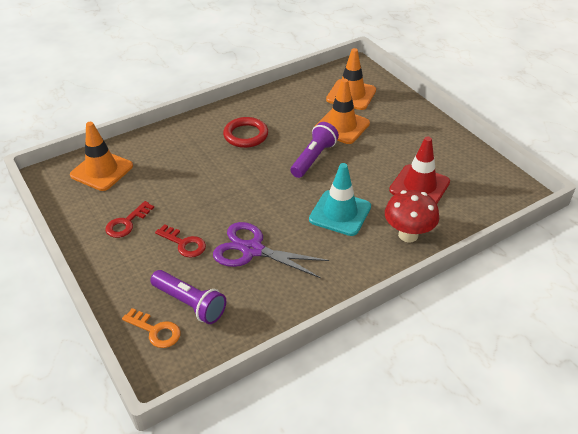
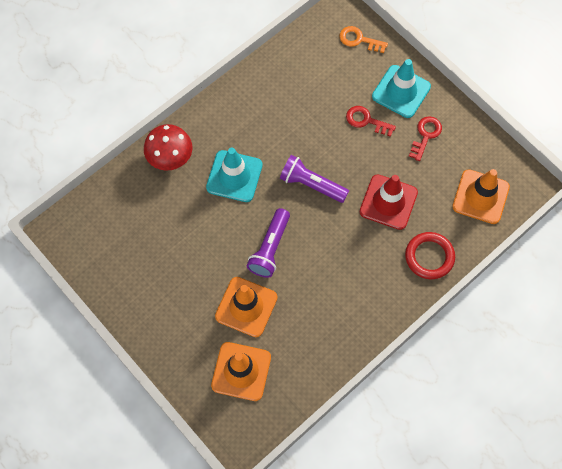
camera: 170 degrees right, 25 degrees up
(132, 266) = (401, 91): none -> turquoise traffic cone
(190, 304) = (341, 65): purple flashlight -> purple flashlight (311, 184)
(246, 135) = (350, 274): red ring -> red ring (429, 257)
(252, 250) = (305, 123): purple scissors -> none
(419, 186) = (159, 223): red traffic cone -> red traffic cone (388, 202)

